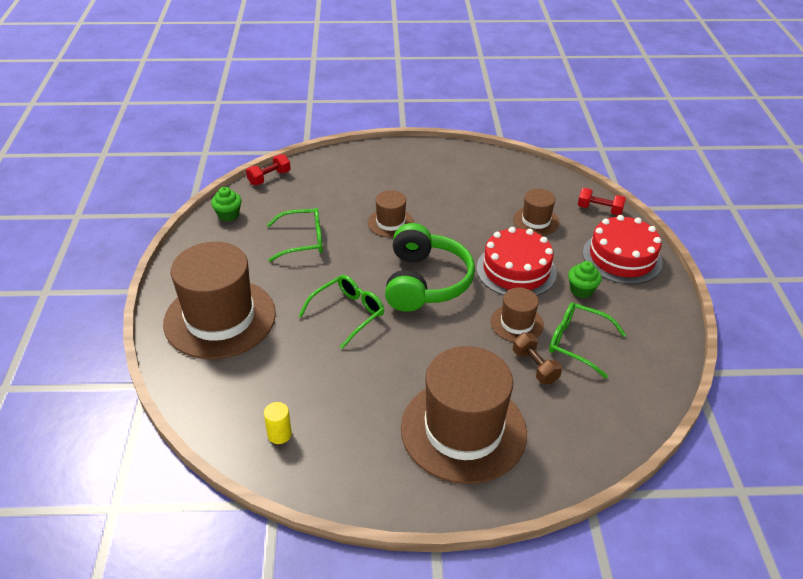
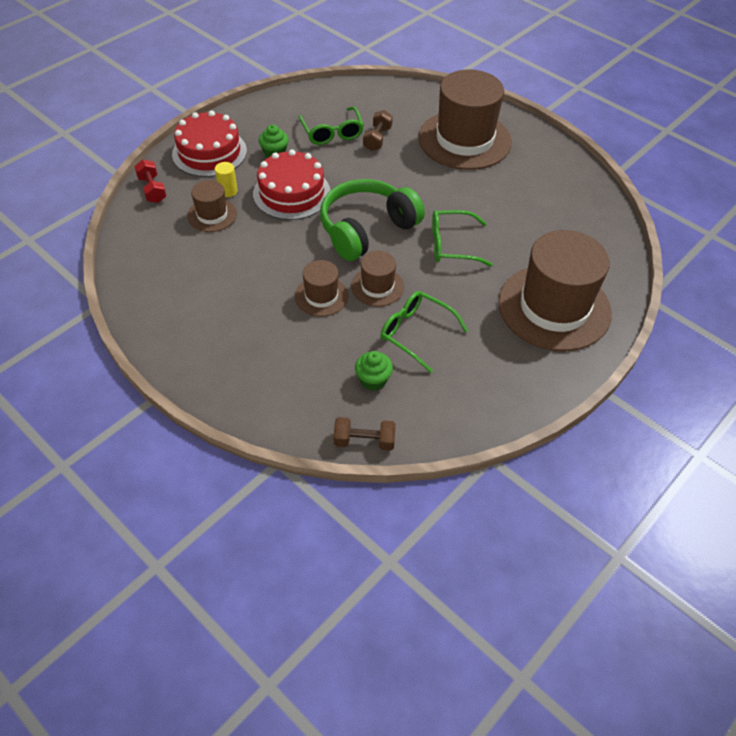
camera: 135 degrees left, 10 degrees up
(228, 215) = (455, 417): green cupcake -> green cupcake (373, 380)
(269, 178) = (364, 441): red dumbbell -> brown dumbbell
(279, 434) = (577, 204): yellow cylinder -> yellow cylinder (228, 191)
(517, 323) = (349, 164): brown hat -> brown hat (377, 286)

